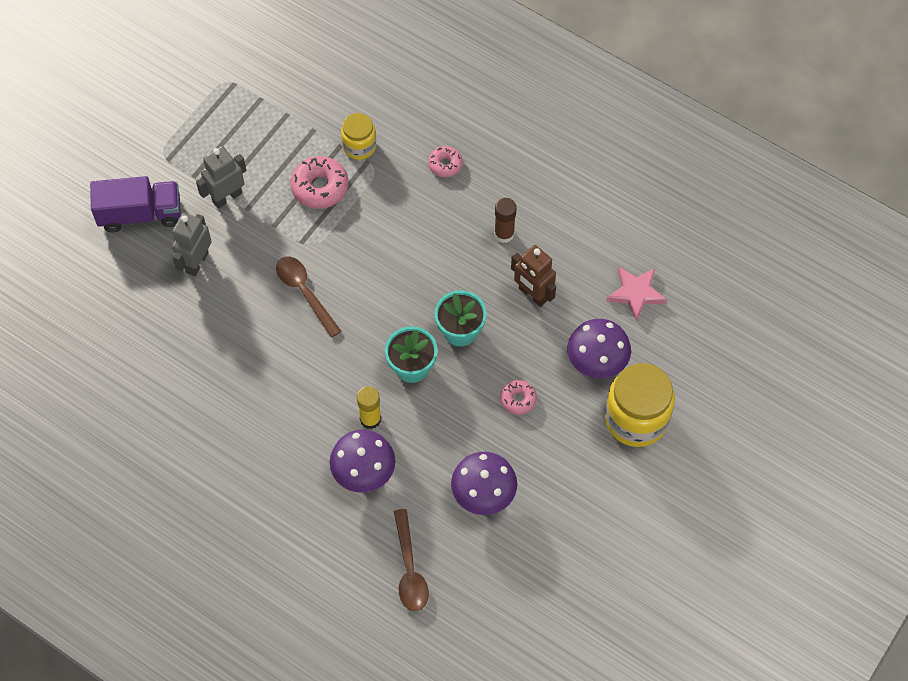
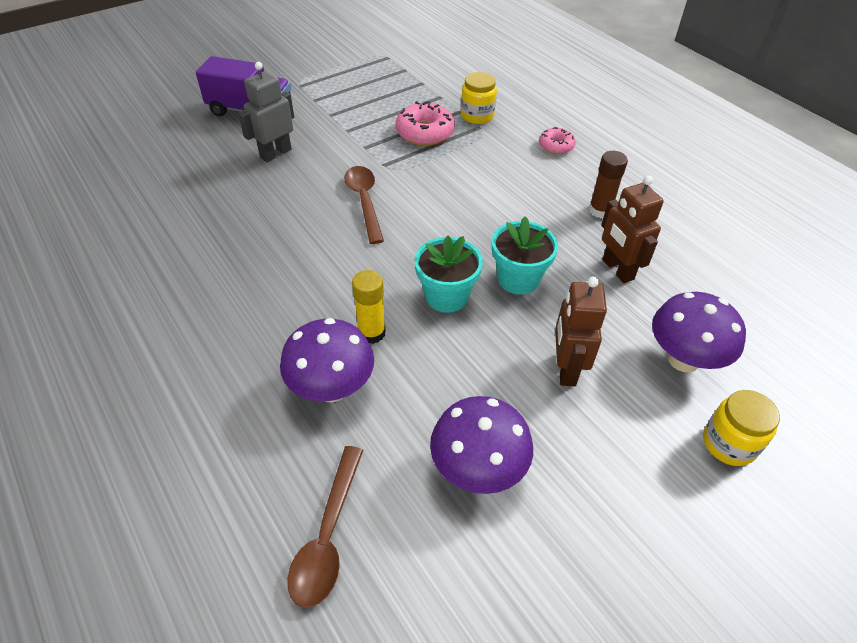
camera: 20 degrees right, 15 degrees down
(227, 197) = (335, 119): grey robot -> none
(518, 399) = (566, 369): pink donut -> brown robot
(636, 293) = (749, 303): pink star -> none
(636, 419) = (729, 443): yellow jar -> yellow jar, size x0.57

